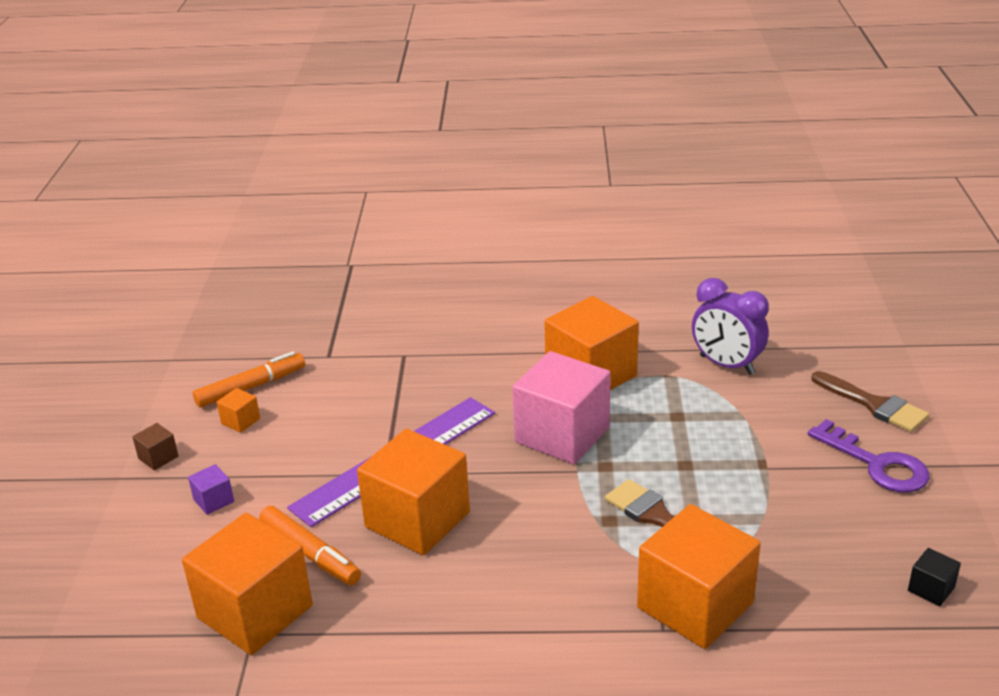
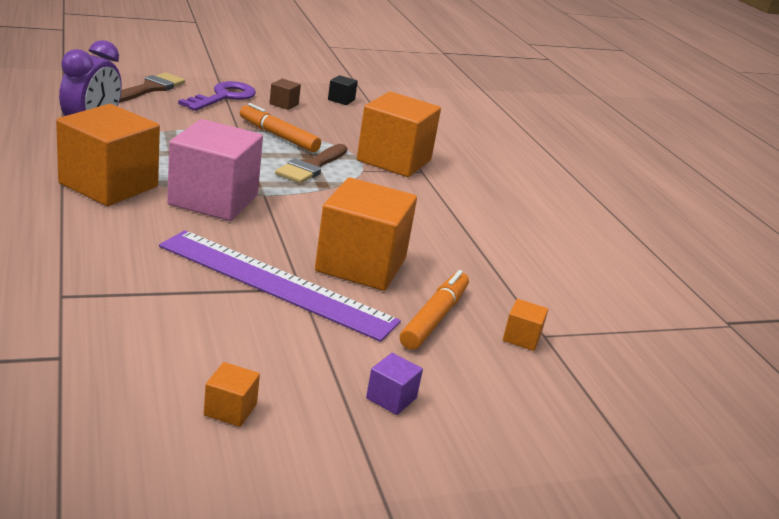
camera: 115 degrees left, 5 degrees down
(158, 457) = (330, 471): brown cube -> brown cube (284, 104)
(251, 387) = (145, 417): orange marker -> orange marker (278, 136)
(255, 612) = (521, 338): orange cube -> orange cube, size x0.41

